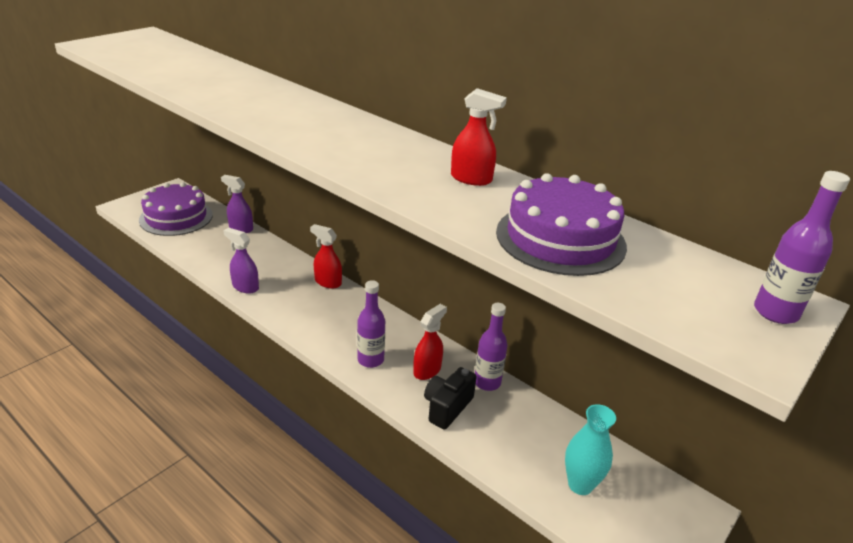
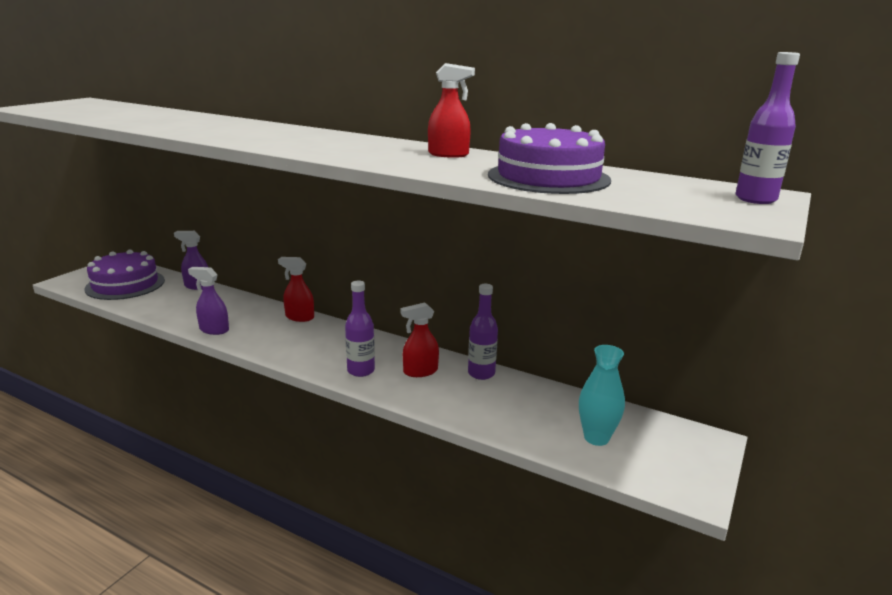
camera: 10 degrees left, 10 degrees down
(427, 370) = (420, 371): red spray bottle -> red spray bottle turned 135 degrees counterclockwise
(447, 407) = (449, 397): black camera -> none

